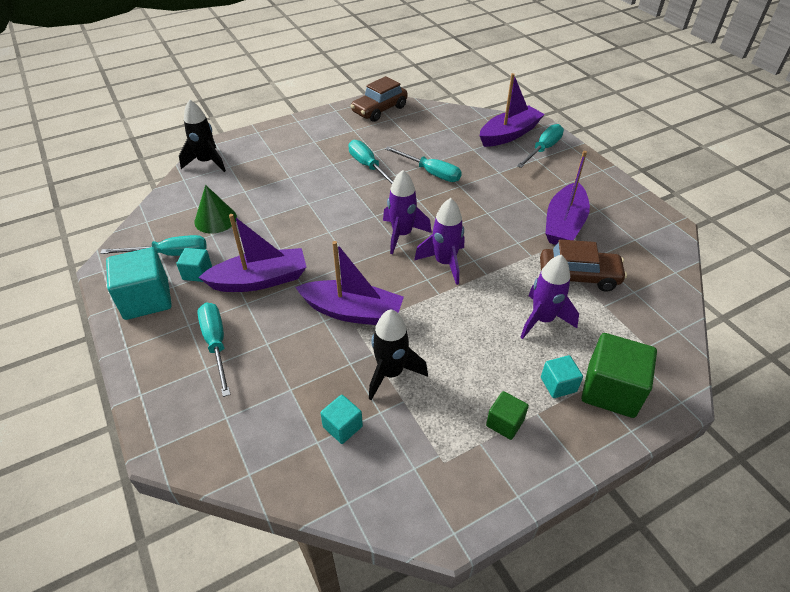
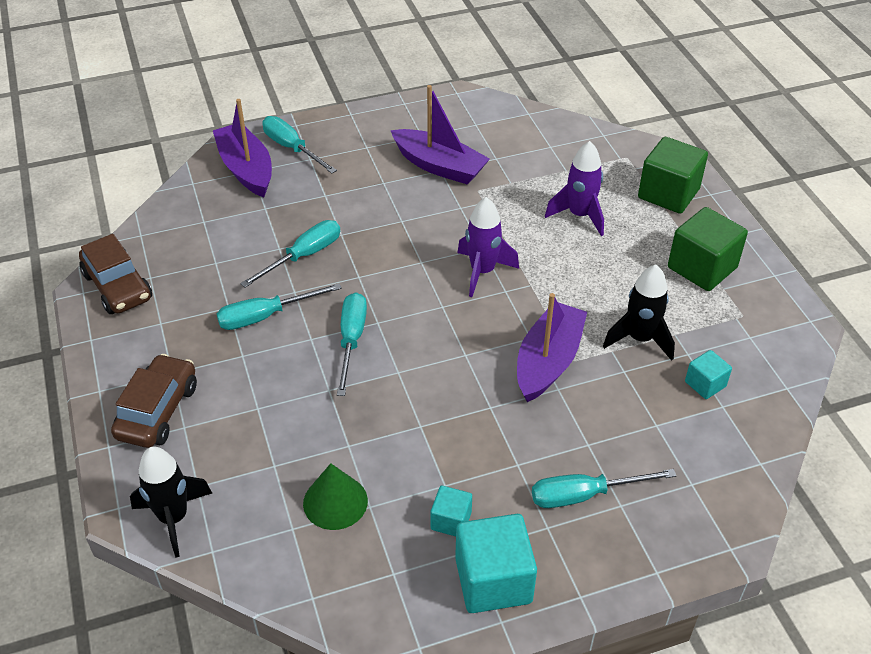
camera: 80 degrees left, 0 degrees up
(170, 254) = (402, 558): turquoise screwdriver -> turquoise screwdriver (351, 340)
(260, 280) = (478, 449): purple boat -> none
(402, 235) = (423, 301): purple rocket -> none
(505, 423) = (702, 268): green cube -> green cube, size x1.89
(558, 384) = (660, 224): turquoise cube -> none
(578, 276) = (523, 176): brown car -> brown car (157, 411)

